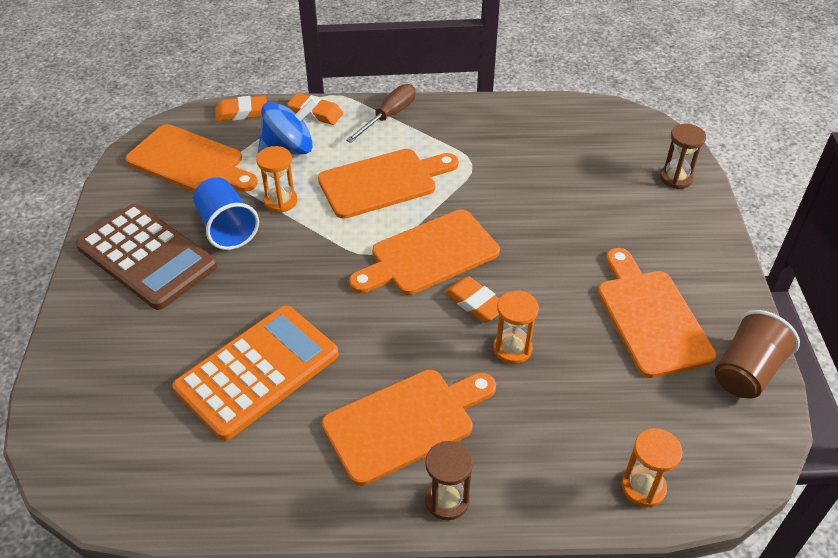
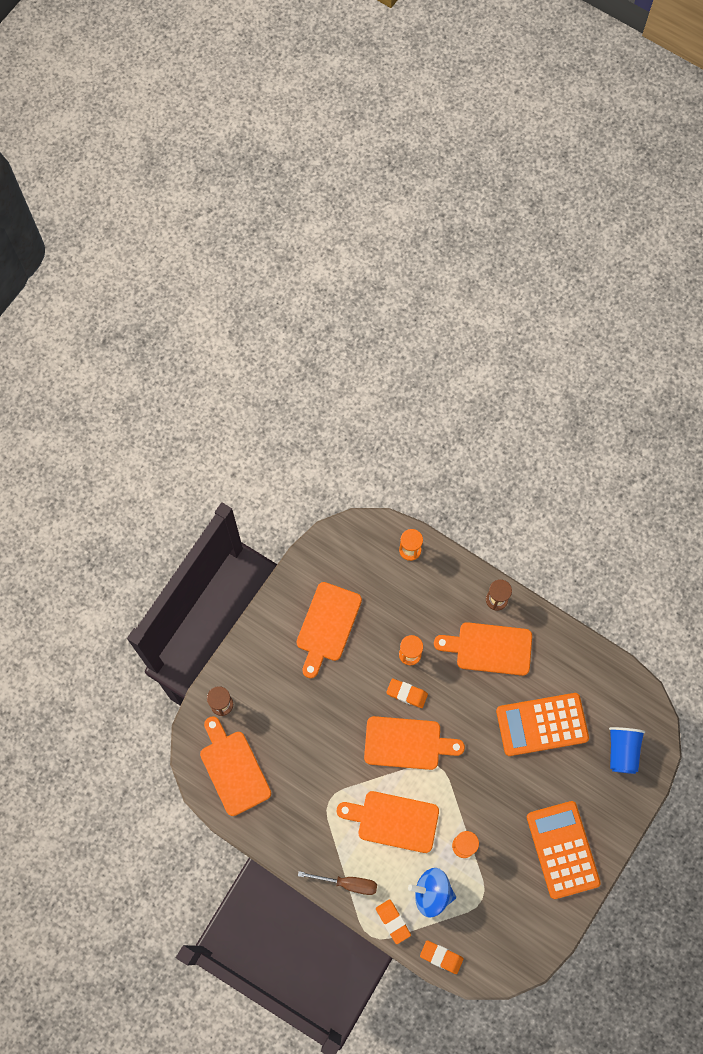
camera: 145 degrees left, 25 degrees up
(147, 256) = (562, 849): brown calculator -> orange calculator
(190, 162) = (500, 924): orange cutting board -> orange cutting board (233, 769)
(227, 228) = (506, 843): blue cup -> blue cup (622, 751)
(389, 116) = (347, 883): brown screwdriver -> brown screwdriver turned 150 degrees counterclockwise
(475, 303) = (406, 694): orange eraser -> orange eraser turned 60 degrees counterclockwise
(746, 372) = (312, 568): brown cup -> none

